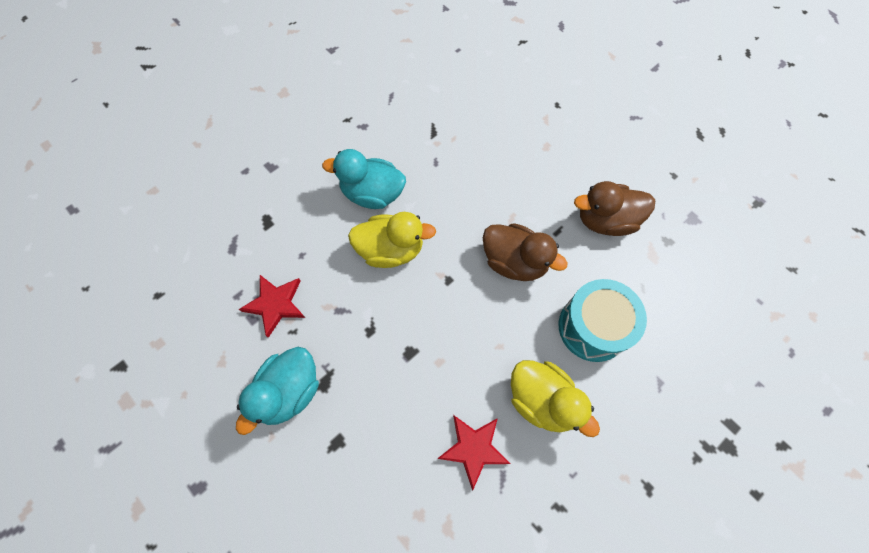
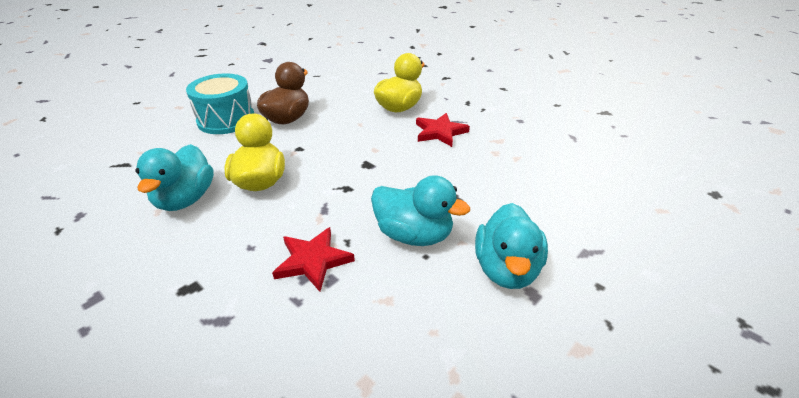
camera: 95 degrees left, 30 degrees down
(229, 471) = (506, 269): none -> turquoise duck
(593, 327) = (345, 91): turquoise drum -> turquoise drum (226, 120)
(605, 220) = (260, 85): brown duck -> none

